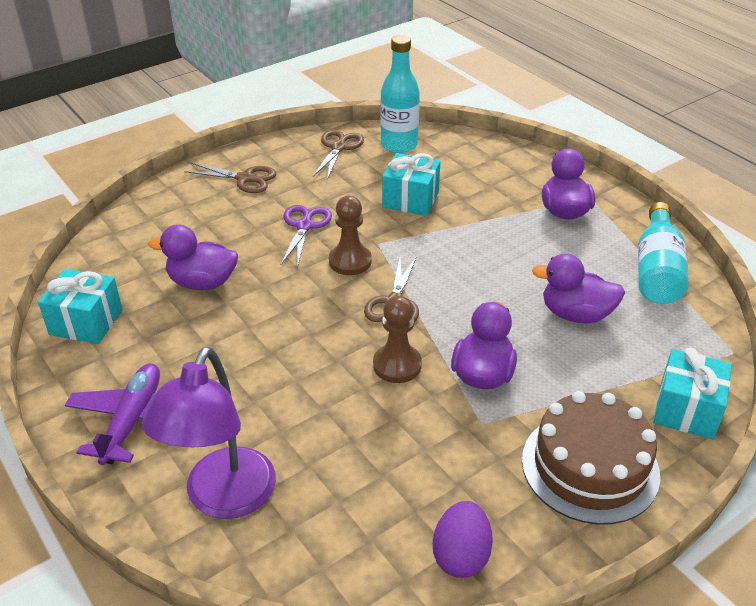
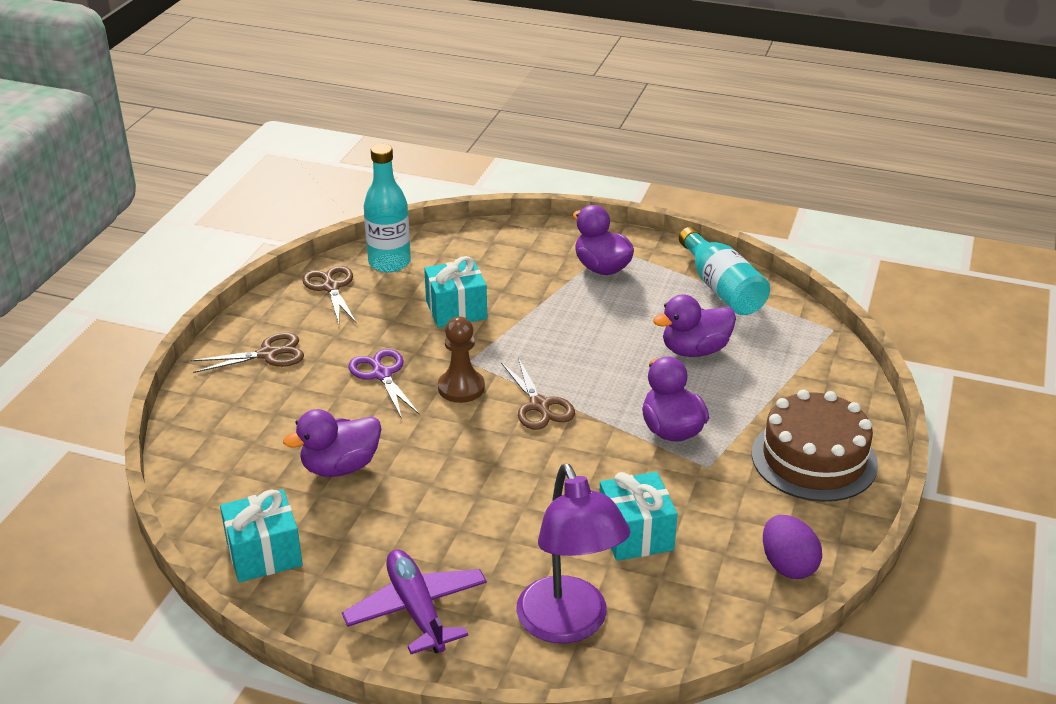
camera: 35 degrees left, 5 degrees down
(397, 365) = (596, 455): brown pawn -> none
(686, 410) = (840, 386): turquoise gift -> turquoise gift (635, 534)

